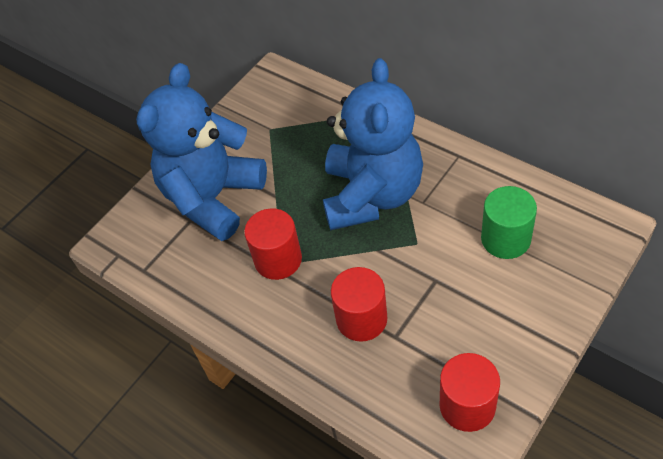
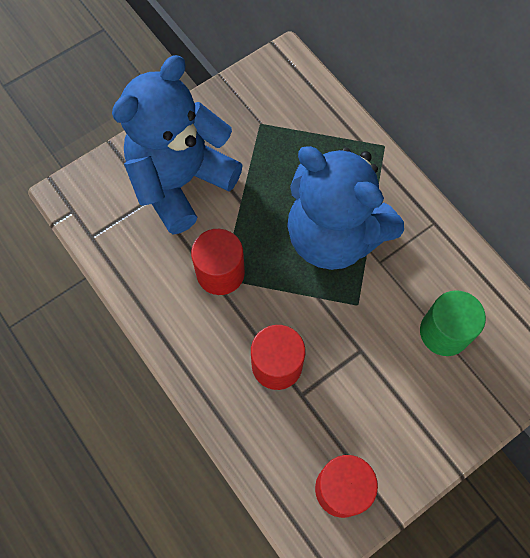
camera: 10 degrees right, 15 degrees up
(372, 195) = (334, 235): blue teddy bear -> blue teddy bear turned 105 degrees clockwise

